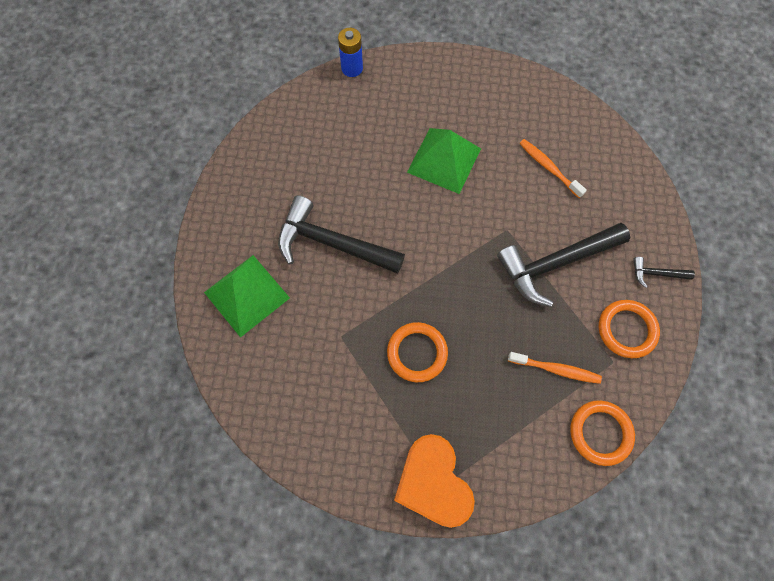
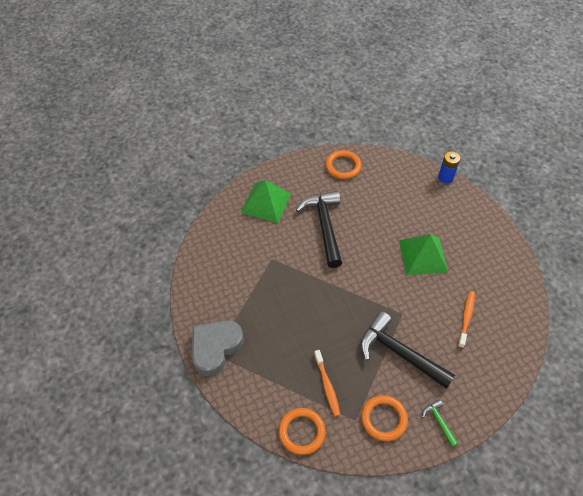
camera: 60 degrees right, 15 degrees down
(417, 353) = (287, 302): orange ring -> orange ring (343, 166)
(433, 482) = (215, 348): orange heart -> grey heart
(656, 273) = (439, 421): black hammer -> green hammer

